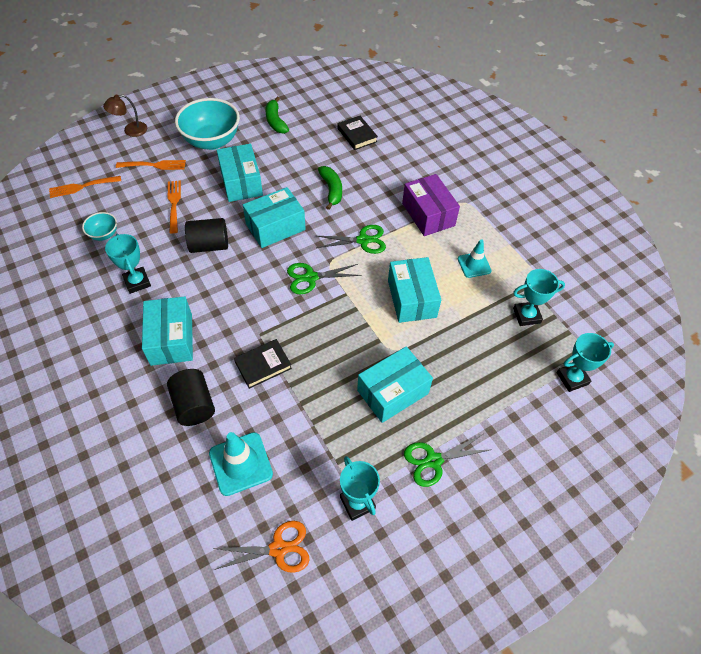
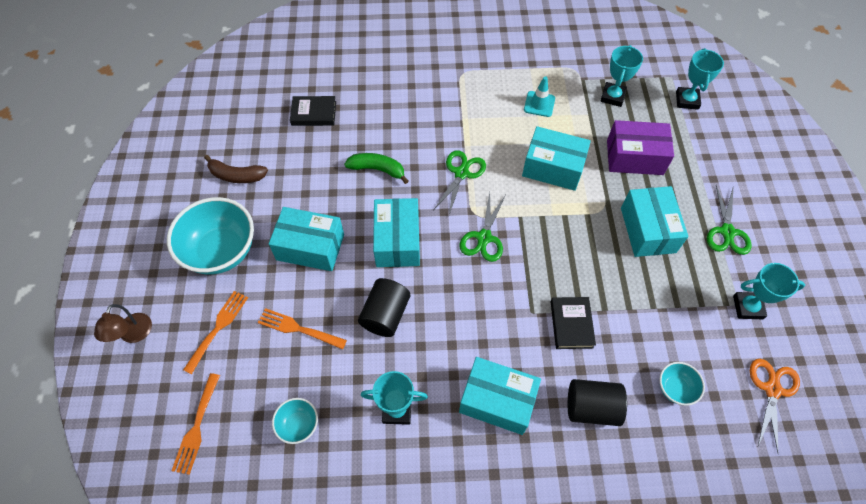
camera: 60 degrees left, 5 degrees up
(240, 463) = (675, 388): turquoise traffic cone -> turquoise bowl
(275, 121) = (236, 175): green banana -> brown banana
(428, 214) = (460, 108): purple box -> purple box (634, 157)

